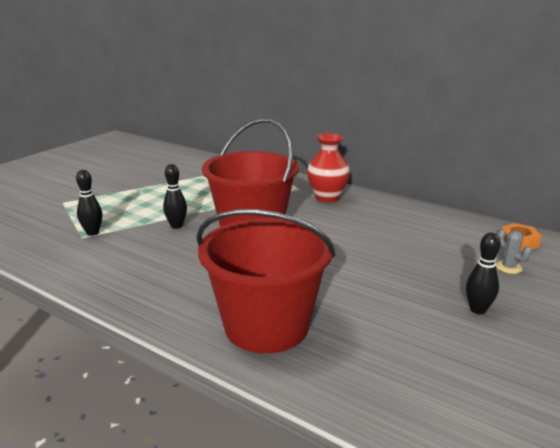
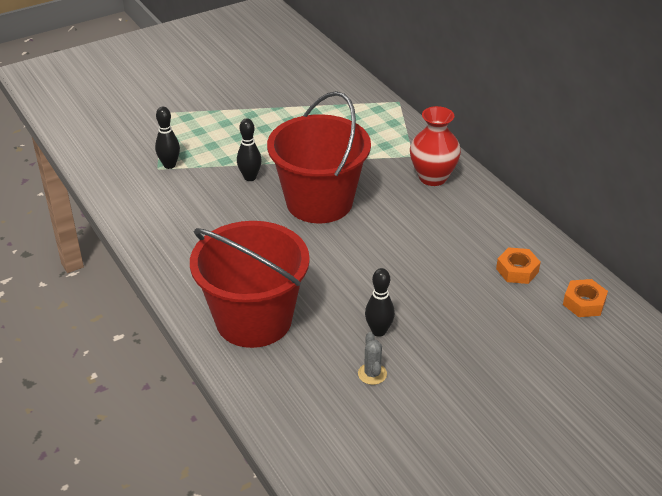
camera: 25 degrees right, 15 degrees up
(449, 235) = (517, 270): none -> orange nut
(478, 310) = (451, 365): black bowling pin -> black bowling pin (379, 331)
(508, 267) = (535, 330): grey cactus -> grey cactus (372, 374)

